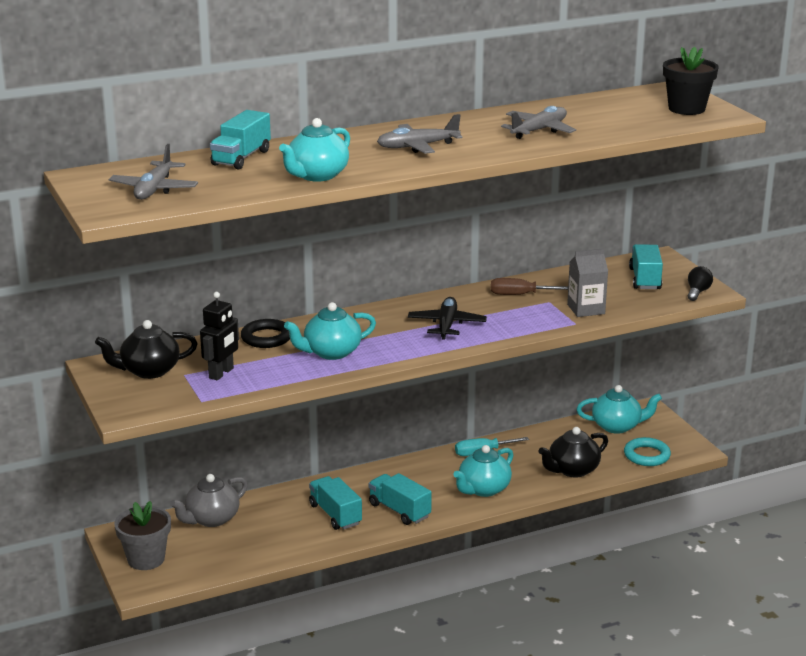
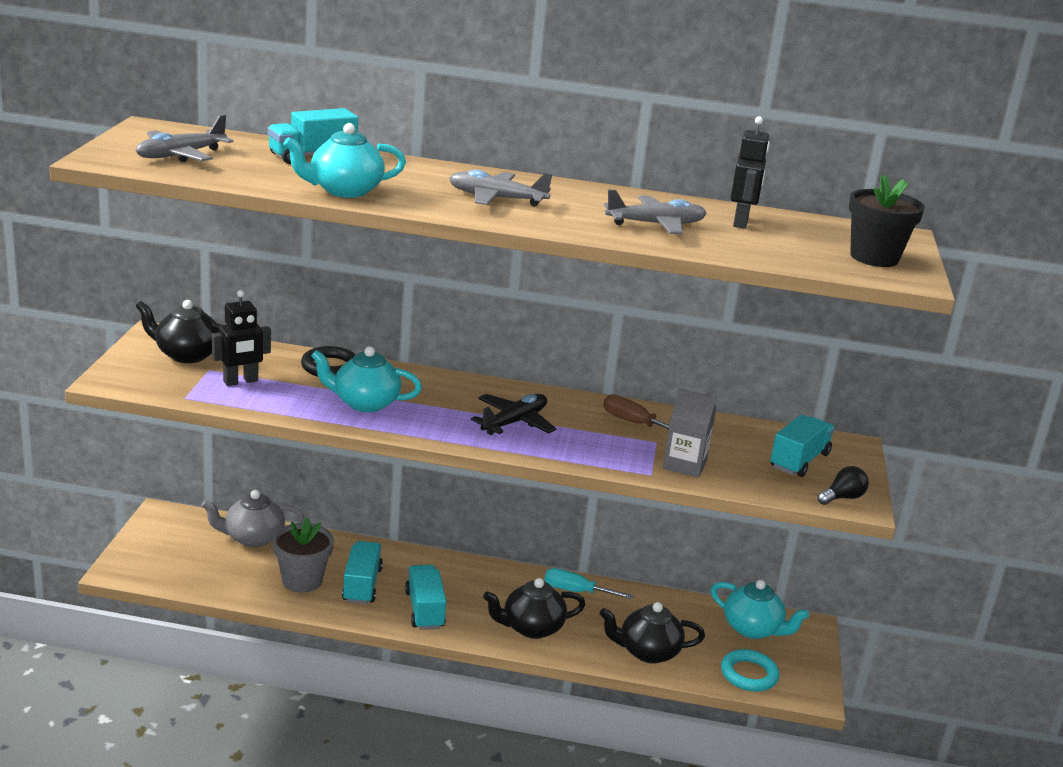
camera: 30 degrees right, 0 degrees up
(146, 559) = (155, 547): grey flower pot -> grey flower pot (302, 580)
(483, 489) = (531, 628): turquoise teapot -> black teapot
(580, 111) = (741, 222): none -> black robot

